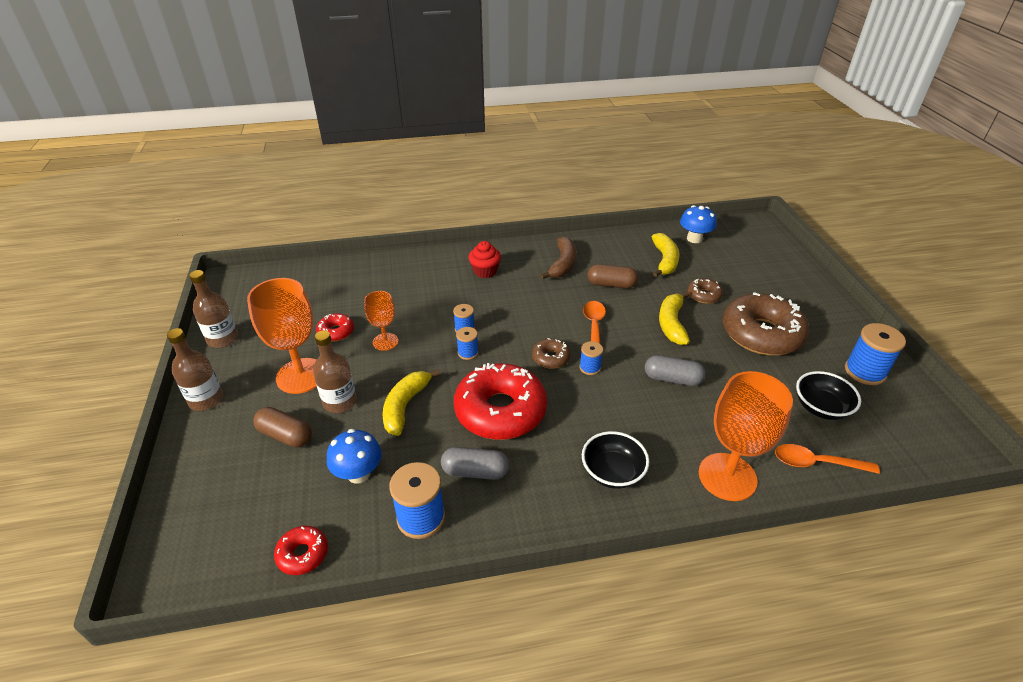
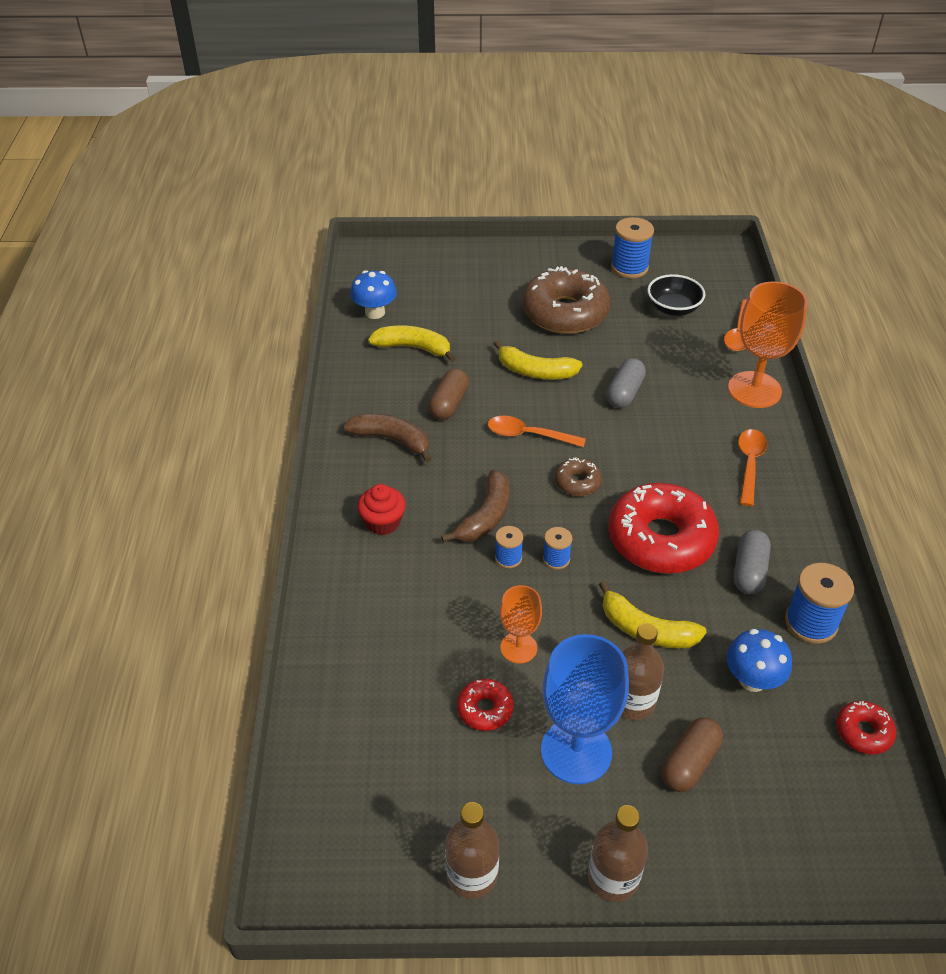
camera: 80 degrees left, 5 degrees up
(301, 376) = (576, 751): orange goblet -> blue goblet
(501, 314) = (485, 516): none -> brown banana
(590, 368) = (599, 452): blue spool -> none
(612, 472) = (749, 464): black bowl -> orange spoon
(704, 295) = (490, 334): brown donut -> none

